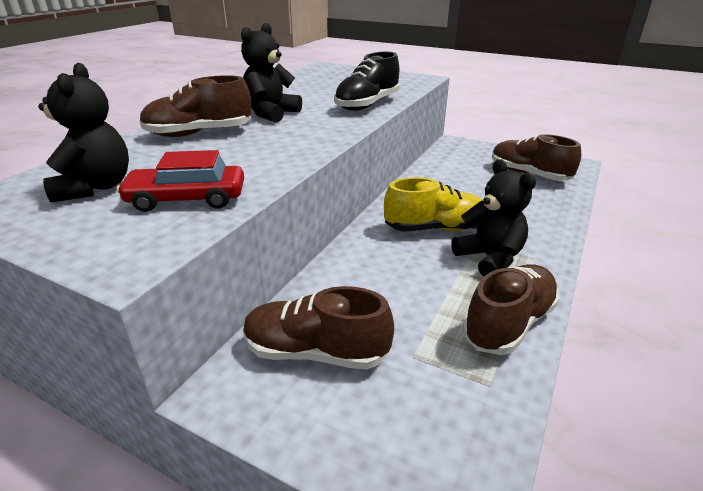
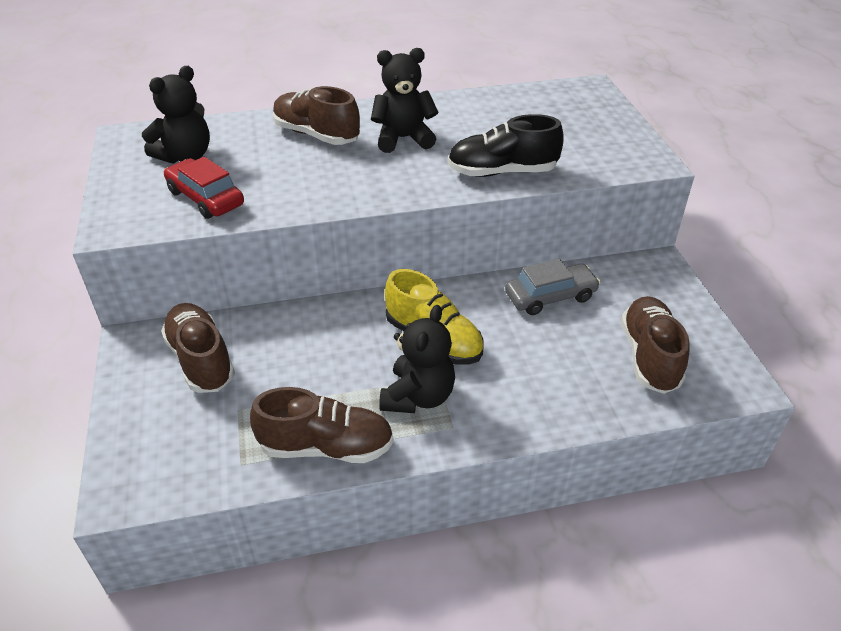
camera: 50 degrees right, 10 degrees up
(442, 177) = (550, 296): none -> grey car

